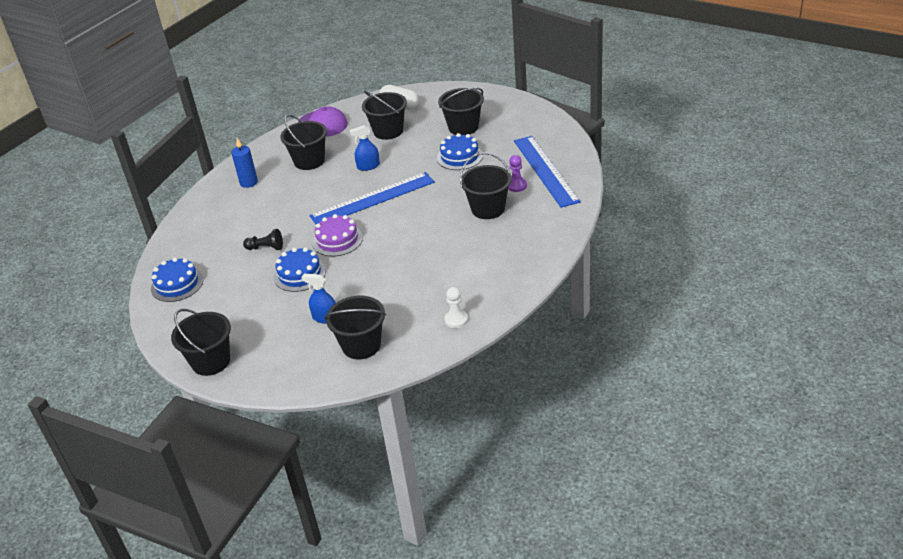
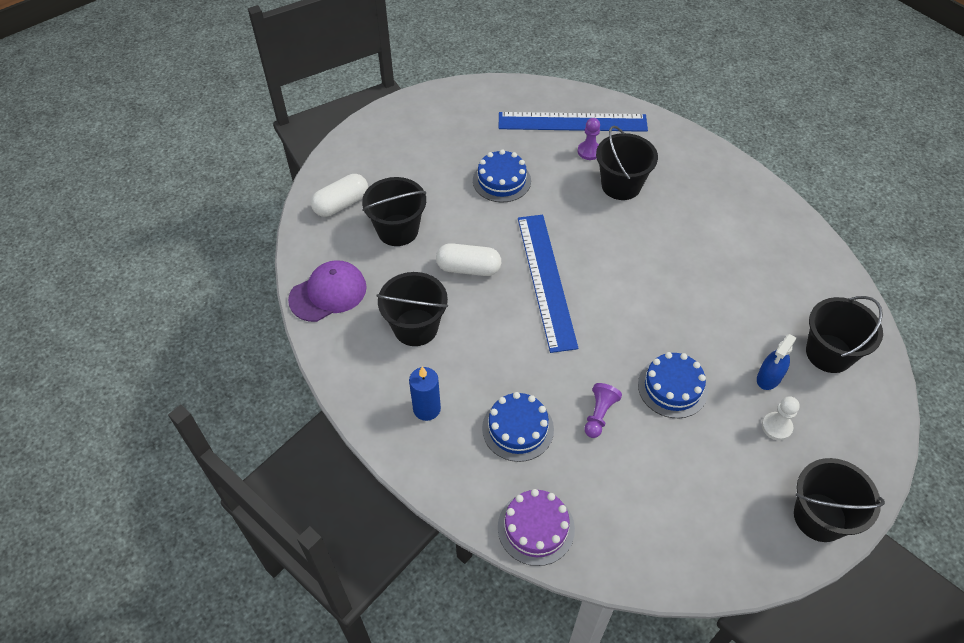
camera: 75 degrees left, 15 degrees up
(177, 284) = (638, 539): blue cake -> blue cake (518, 428)
(266, 248) = (599, 415): black pawn -> purple pawn
(337, 240) = (617, 334): purple cake -> purple cake (536, 528)
(368, 166) = (468, 268): blue spray bottle -> white capsule
(456, 320) = (808, 262): white pawn -> white pawn (776, 427)
(463, 127) = (439, 161): black bucket -> none

